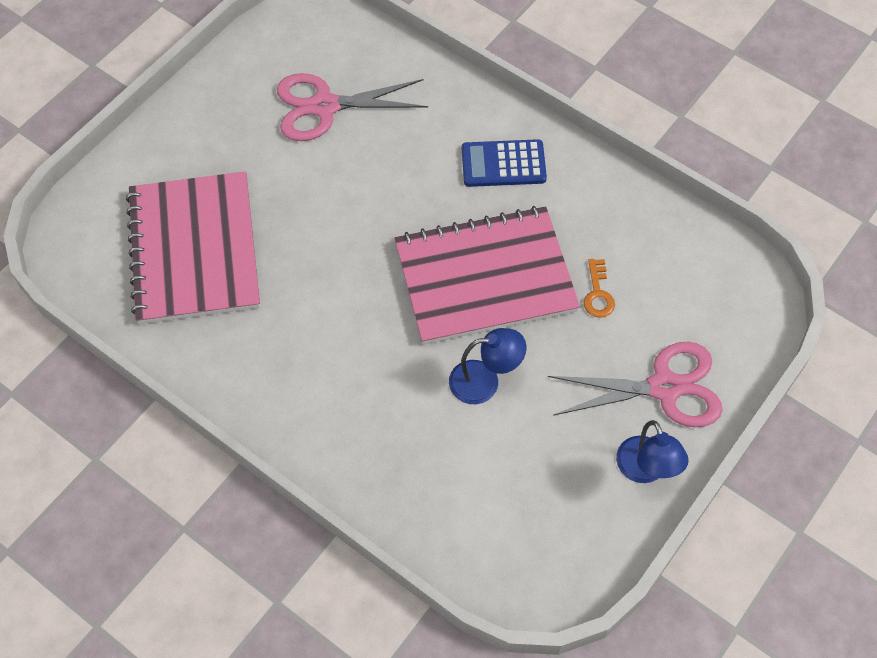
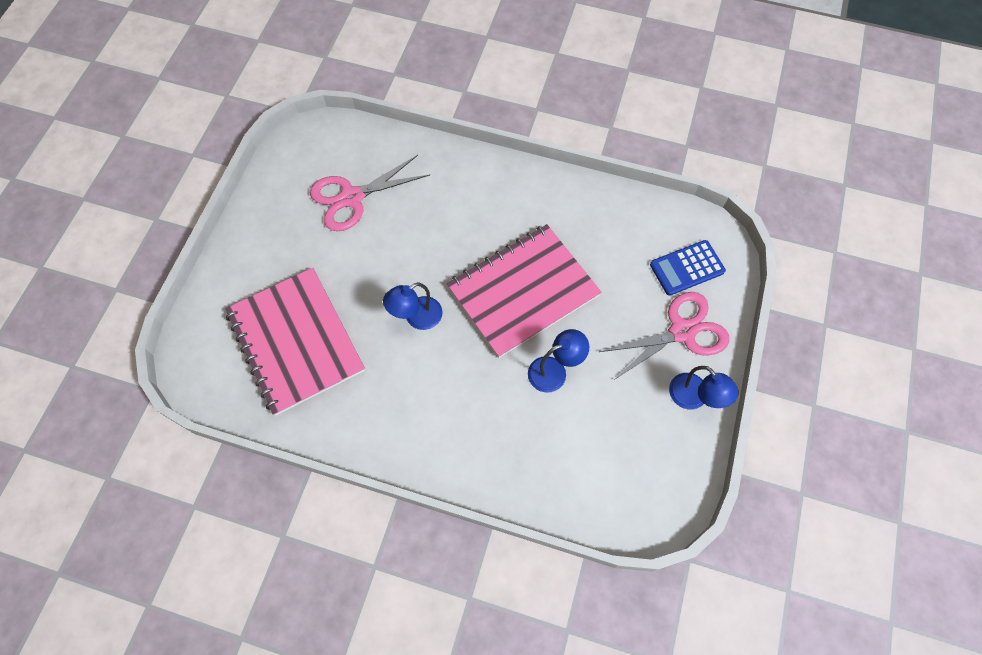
camera: 20 degrees left, 5 degrees up
(344, 267) = (416, 317): none -> blue lamp
(503, 164) = (501, 201): blue calculator -> blue calculator (687, 268)
(598, 293) = (607, 277): orange key -> none

